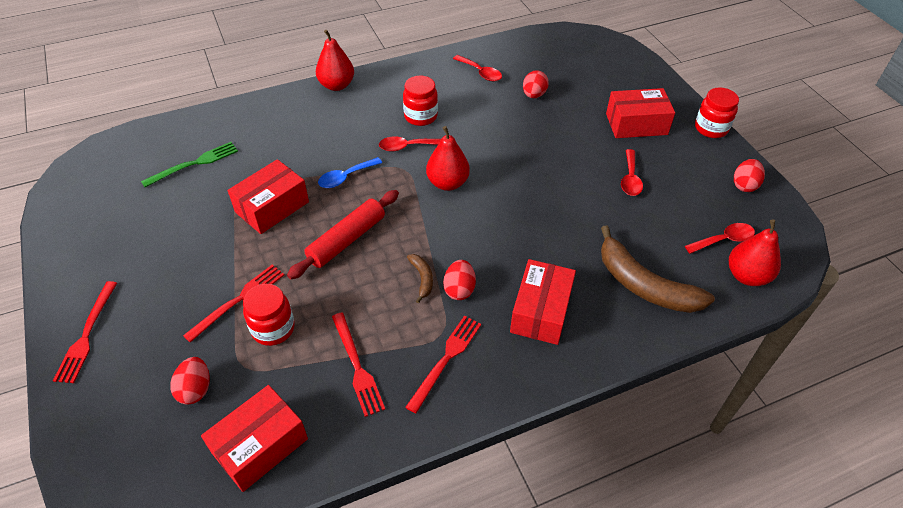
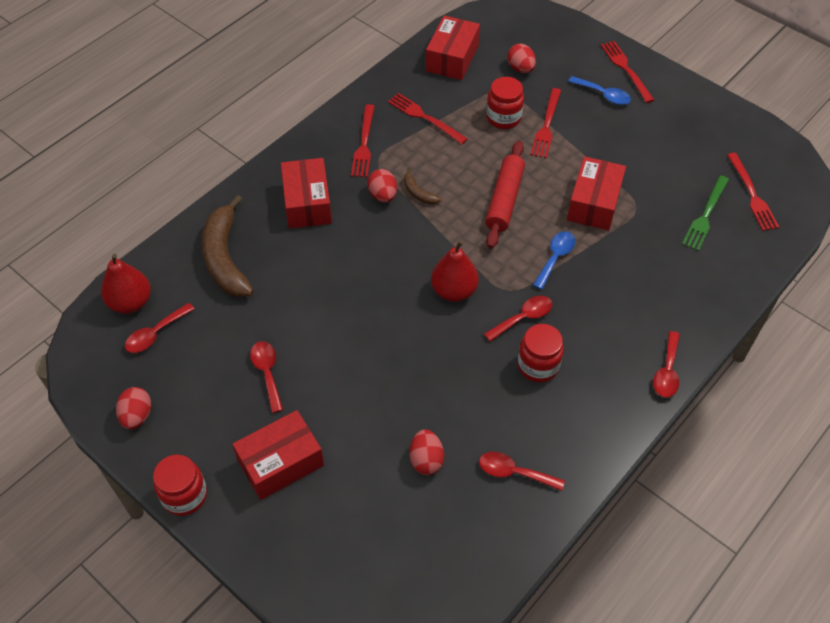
camera: 155 degrees right, 5 degrees up
(138, 165) = (751, 194): none -> red fork
(145, 312) = (603, 95): none -> blue spoon
(336, 85) = (667, 372): red pear -> red spoon
(644, 285) = (225, 258): brown banana -> brown banana turned 120 degrees counterclockwise

